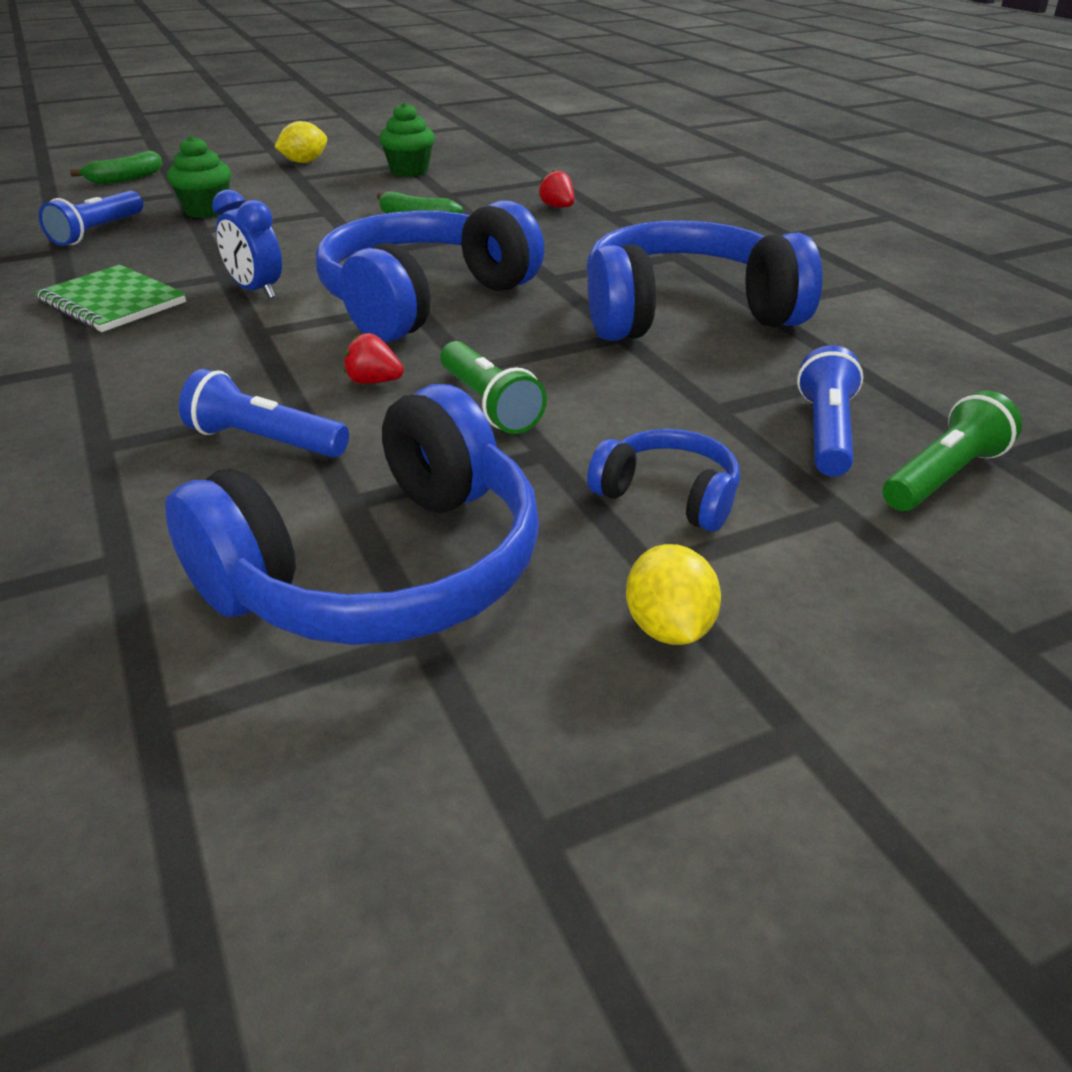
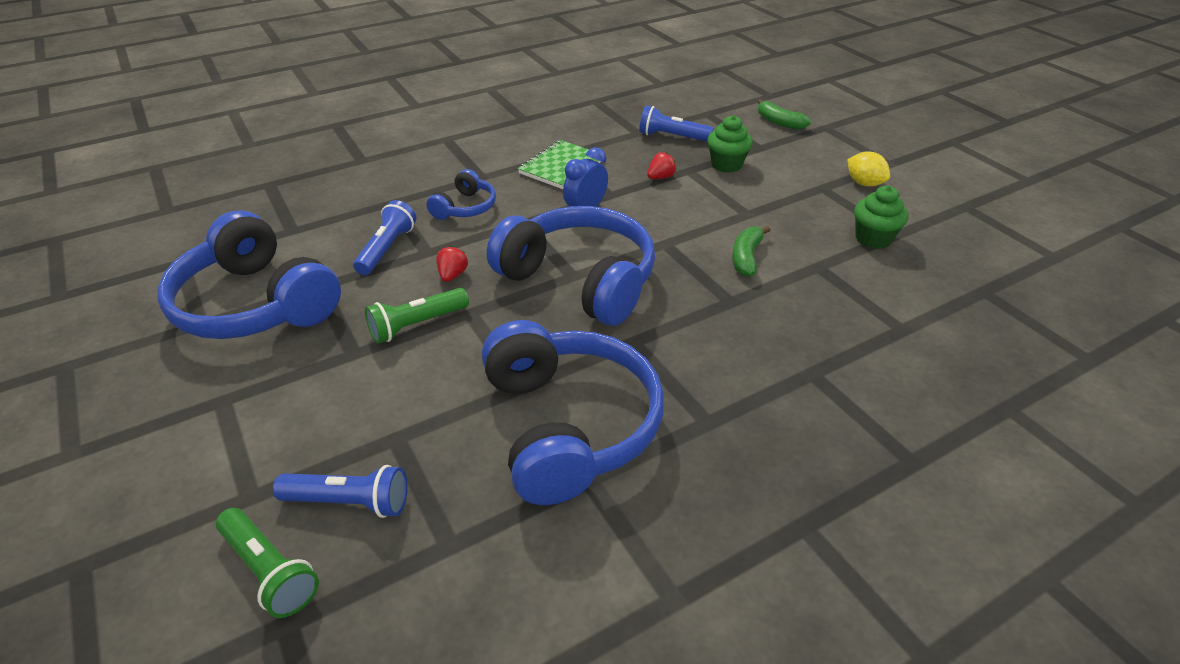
camera: 85 degrees right, 5 degrees up
(558, 207) = (815, 336): red strawberry -> red strawberry (660, 177)
(668, 496) = (289, 409): blue headphones -> blue headphones (465, 207)
(669, 628) = (167, 407): yellow lemon -> none

